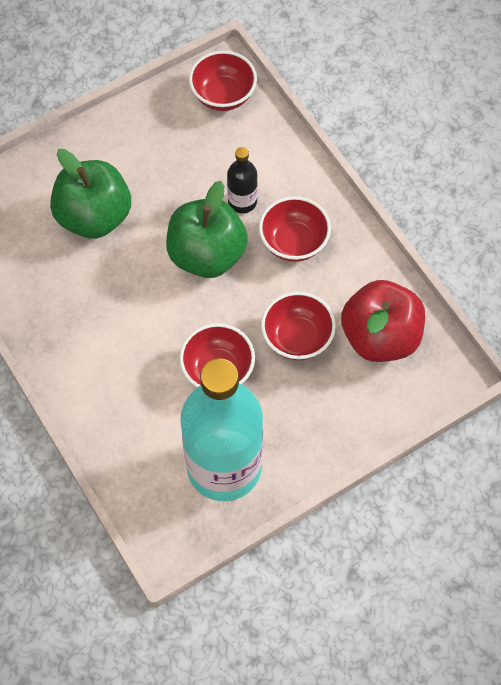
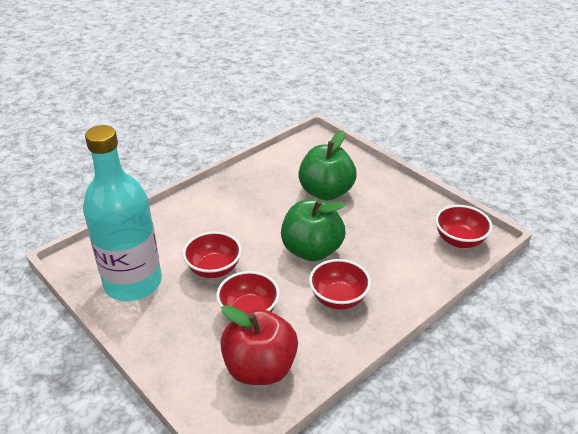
camera: 80 degrees right, 25 degrees down
(242, 202) = (366, 263): black bottle -> none

